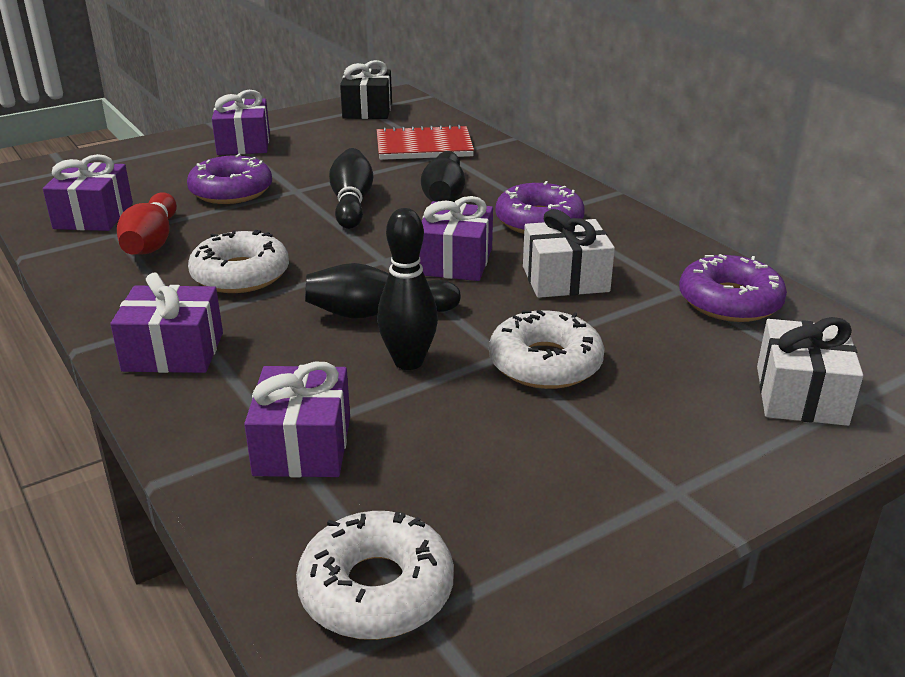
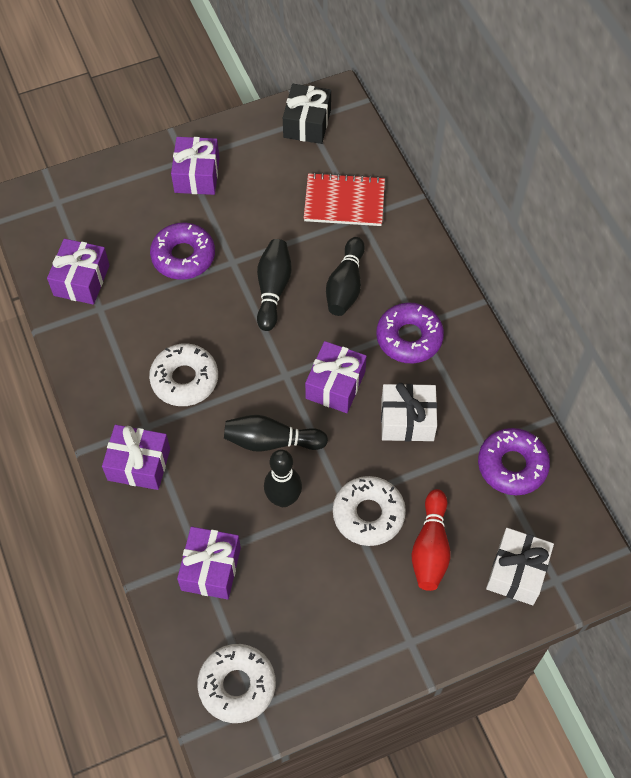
camera: 10 degrees right, 30 degrees up
(152, 242) = (124, 325): red bowling pin -> red bowling pin (430, 548)

